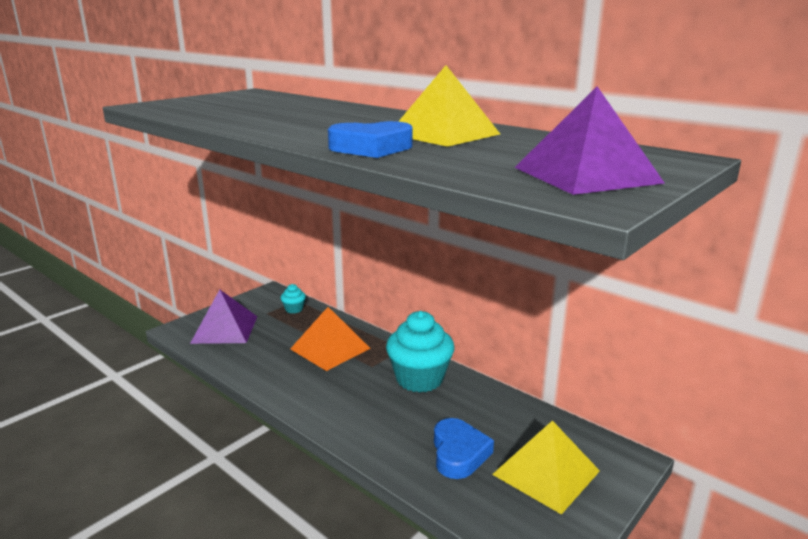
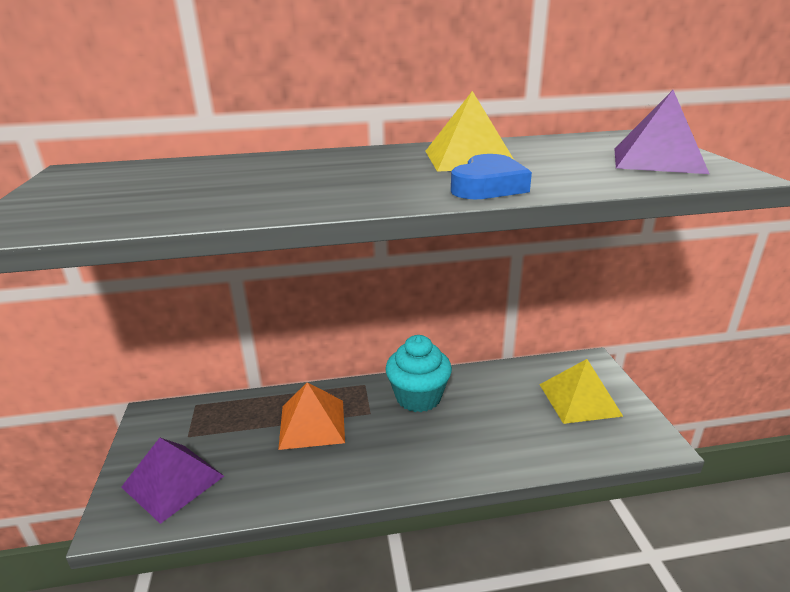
camera: 50 degrees left, 5 degrees up
(294, 309) = (210, 414): turquoise cupcake -> none
(459, 453) = (528, 426): blue heart -> none

